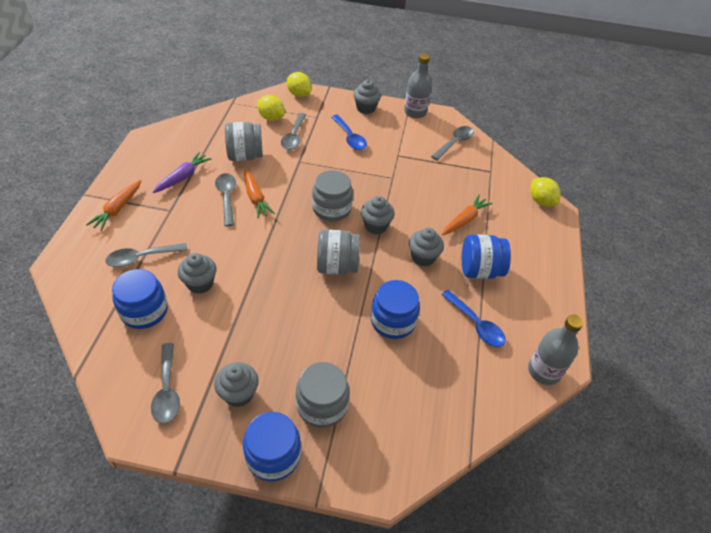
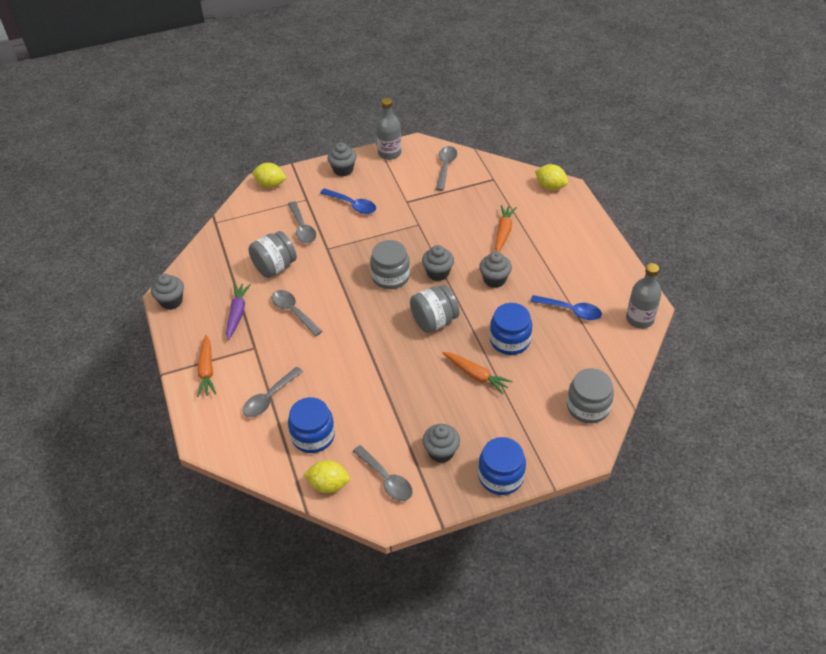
camera: 25 degrees left, 0 degrees up
(200, 283) = (338, 392): grey cupcake -> grey cupcake (171, 301)
(255, 198) = (318, 299): orange carrot -> orange carrot (476, 375)
(271, 118) = (265, 220): yellow lemon -> yellow lemon (328, 484)
(322, 405) = (507, 426): grey jar -> grey jar (588, 407)
(480, 270) = (544, 268): blue jar -> none

